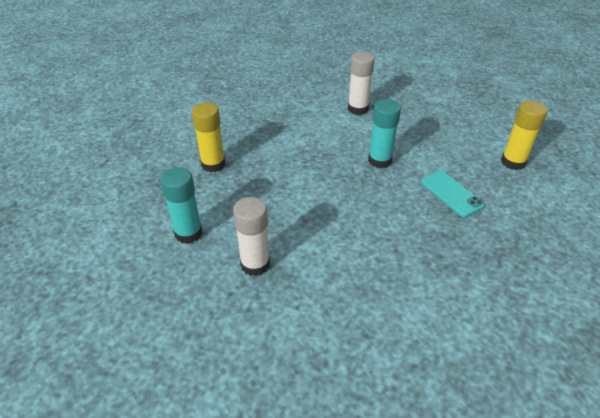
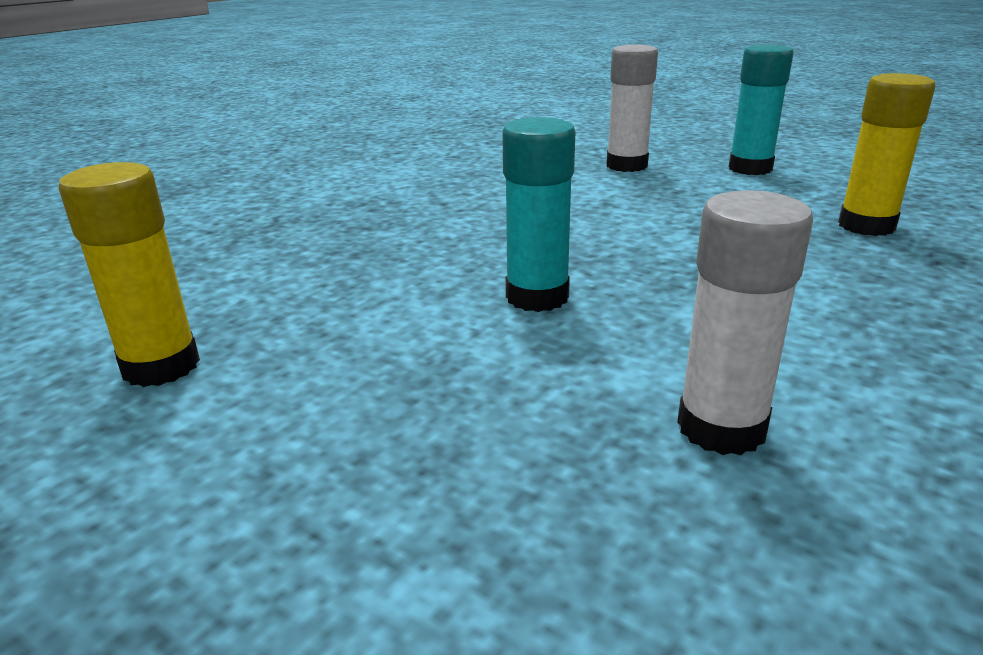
camera: 160 degrees right, 15 degrees down
(451, 193) = (351, 274): turquoise phone -> none

